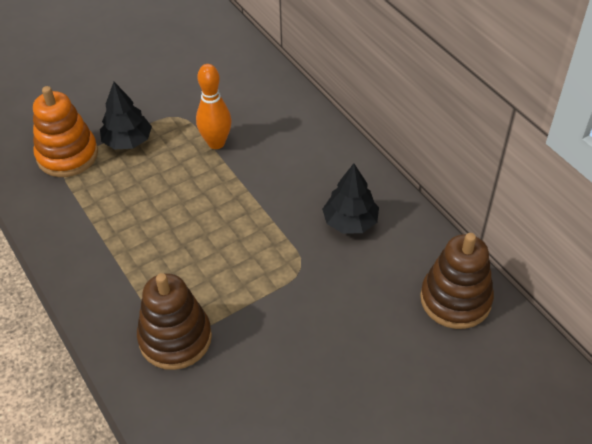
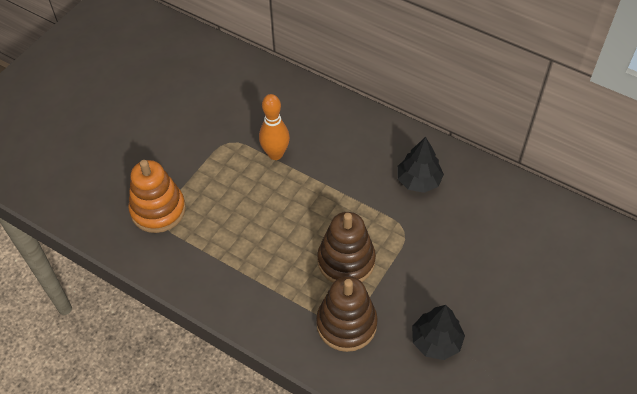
camera: 25 degrees left, 5 degrees up
(127, 141) = (201, 179): black tree -> black tree (436, 341)
(455, 299) = (527, 211): brown stacking toy -> brown stacking toy (346, 261)

